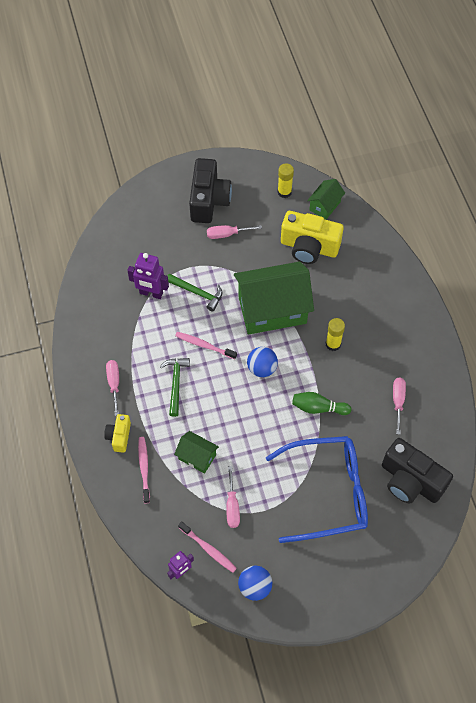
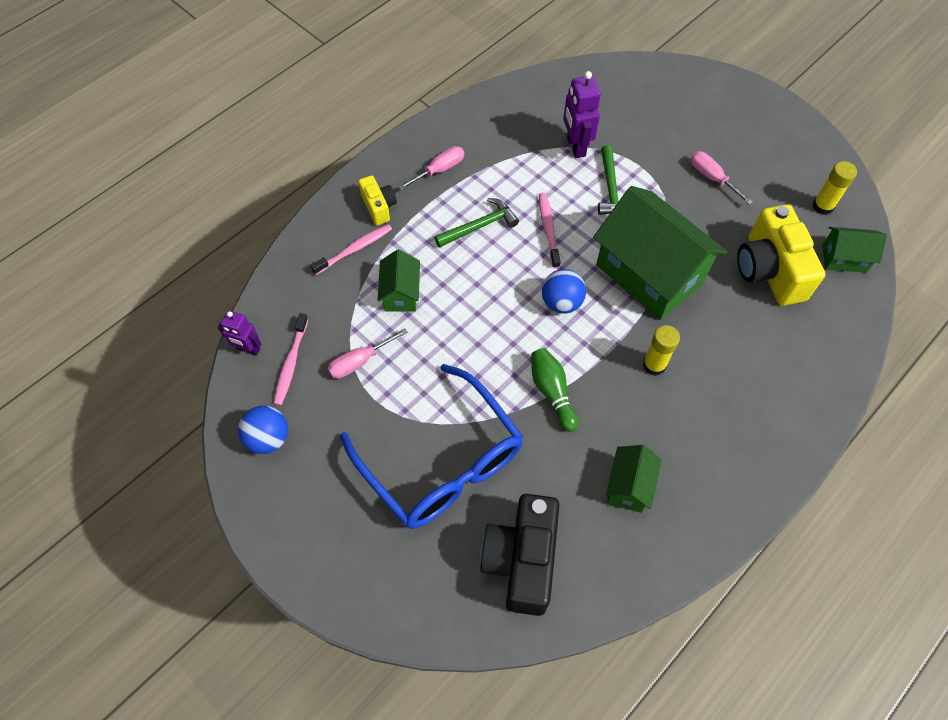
camera: 60 degrees right, 0 degrees up
(119, 436) = (379, 207): yellow camera -> yellow camera turned 90 degrees clockwise
(209, 200) = (741, 139): black camera -> none
(398, 401) = (629, 486): pink screwdriver -> green house

